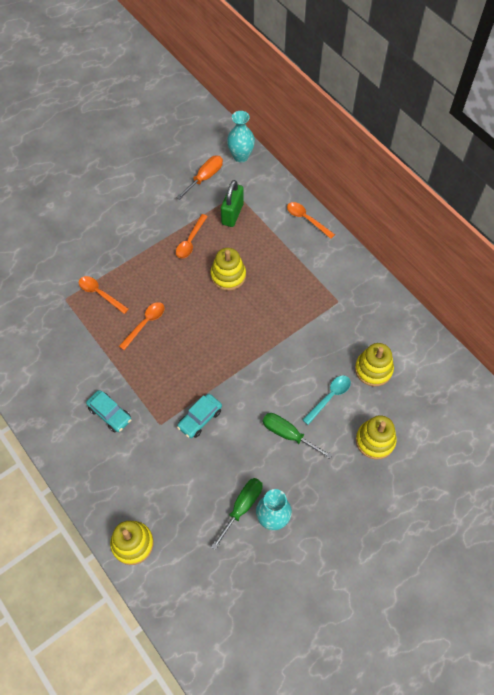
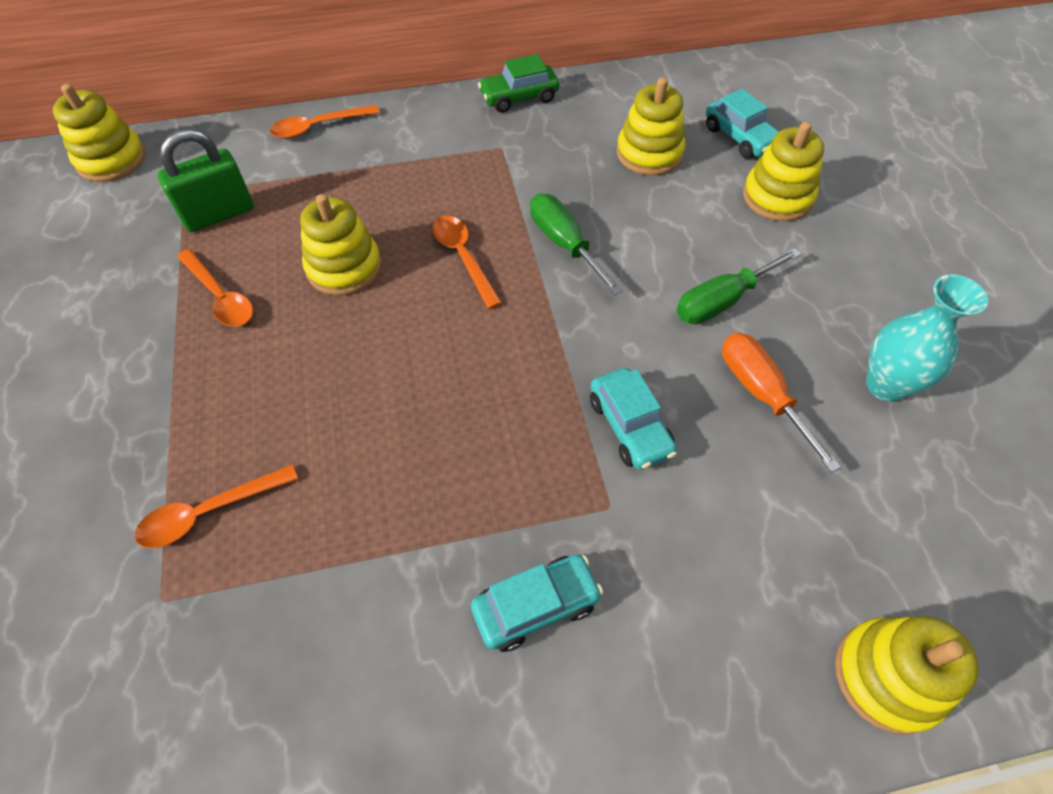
camera: 65 degrees left, 5 degrees down
(145, 324) = (351, 446): orange spoon -> orange spoon (463, 258)
(205, 177) = (102, 224): orange screwdriver -> orange screwdriver (761, 393)
(232, 214) = (219, 214): green padlock -> green padlock turned 75 degrees counterclockwise
(241, 156) = (111, 160): turquoise vase -> yellow stacking toy
(242, 507) = (850, 425): green screwdriver -> green screwdriver (564, 244)
(329, 397) = (674, 221): turquoise spoon -> none
(381, 293) = (519, 97): none -> green car
(413, 409) = (740, 137): none -> turquoise car

